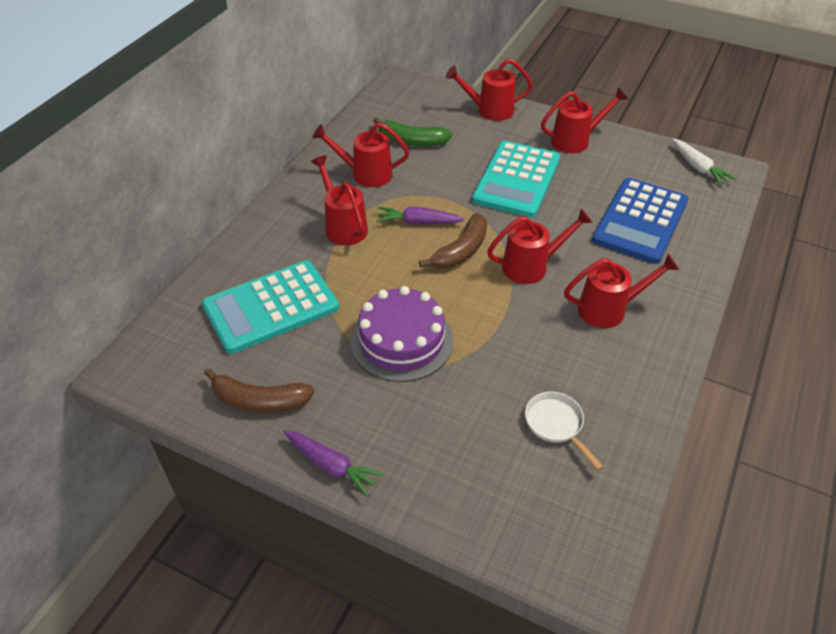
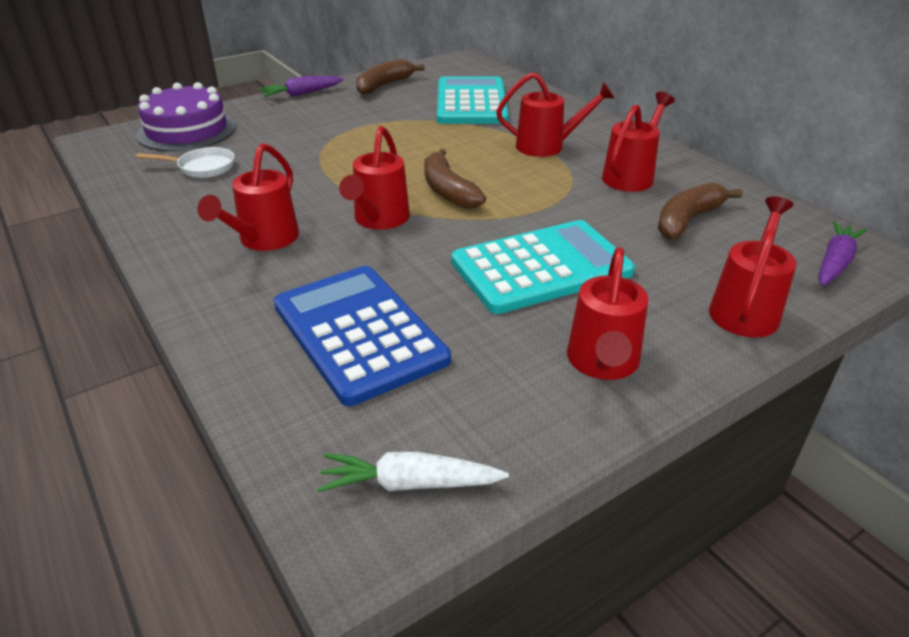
camera: 120 degrees right, 10 degrees down
(401, 340) = (371, 136): purple cake -> purple cake (187, 130)
(412, 141) = (687, 220): green banana -> brown banana
(418, 222) = (517, 181): purple carrot -> purple carrot (834, 263)
(517, 180) = (541, 267): turquoise calculator -> turquoise calculator turned 105 degrees clockwise

